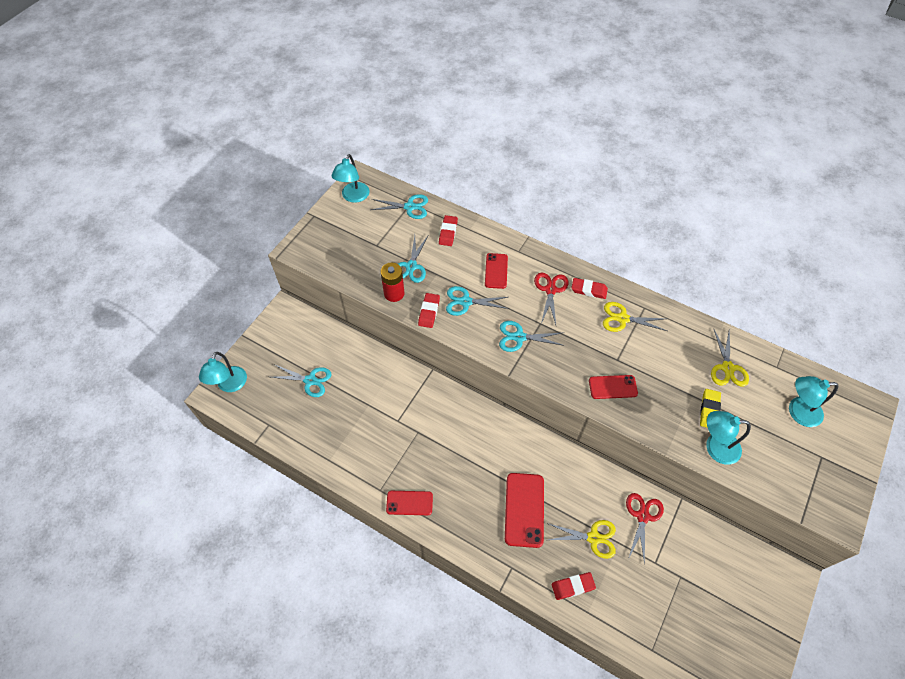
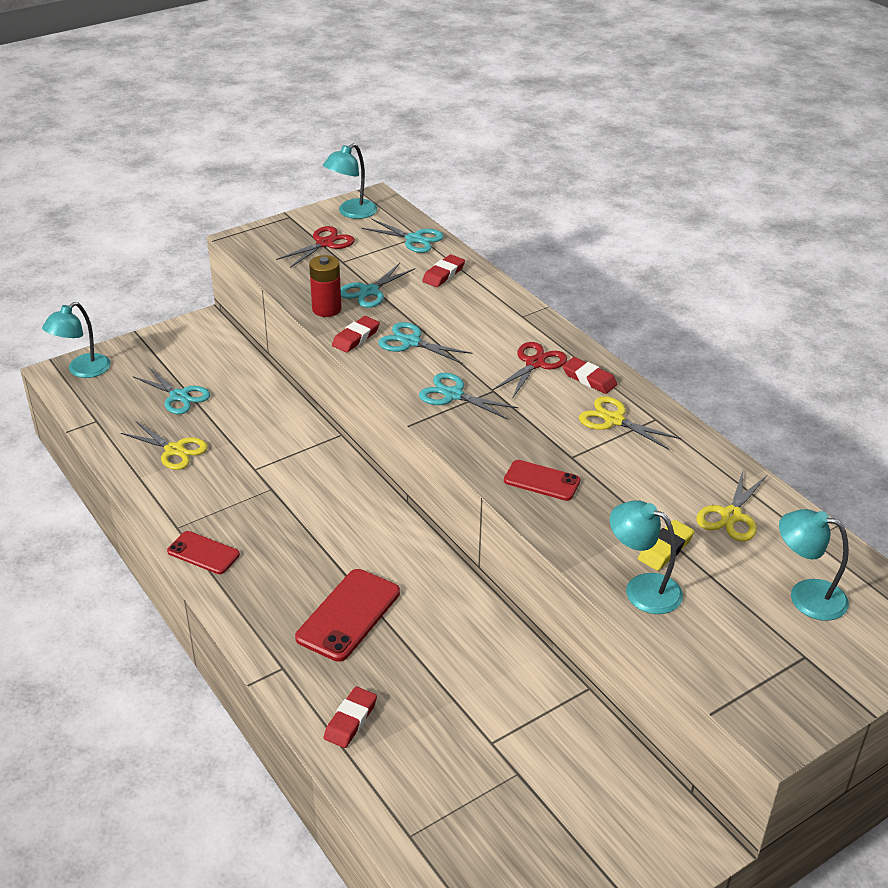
camera: 25 degrees right, 20 degrees down
(496, 271) = (476, 326): red phone -> none
(573, 586) = (350, 720): red eraser -> red eraser turned 75 degrees counterclockwise
(593, 538) = (422, 681): yellow scissors -> yellow scissors (174, 450)
(642, 516) = (513, 685): red scissors -> red scissors (325, 243)

